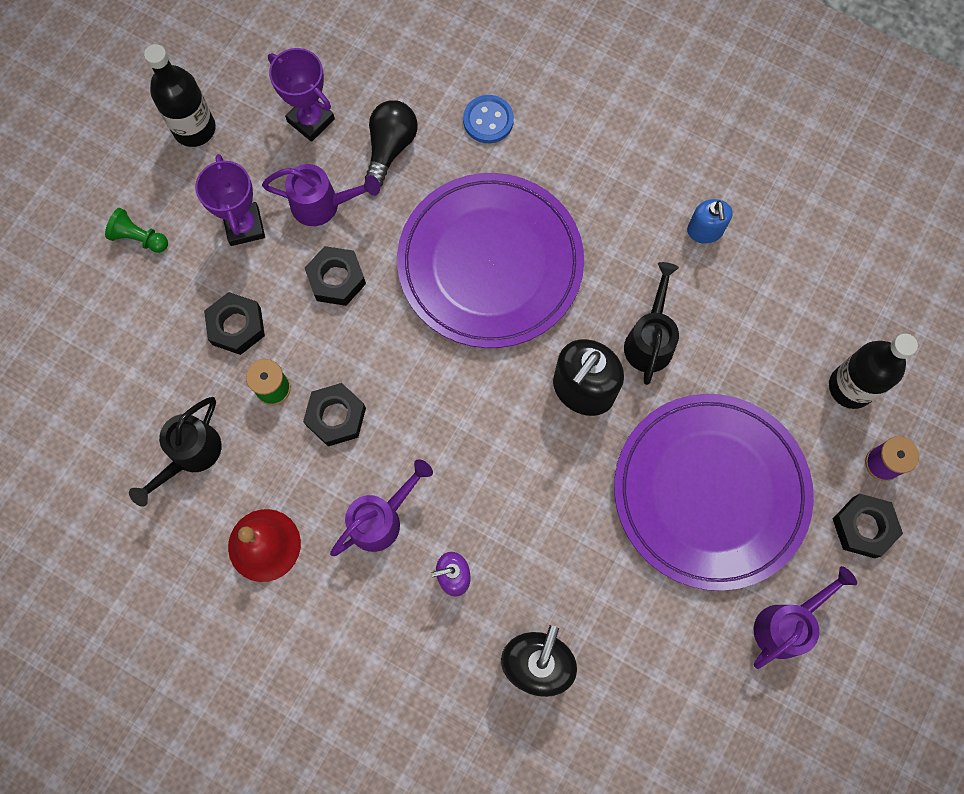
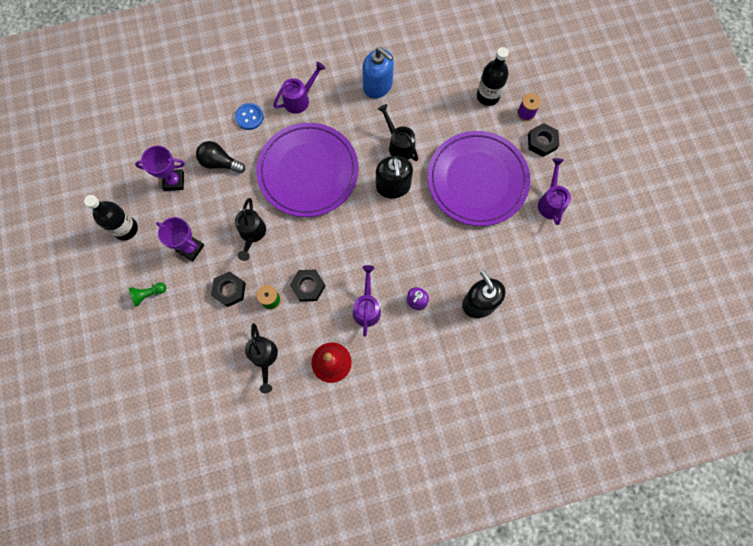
camera: 45 degrees left, 0 degrees up
(322, 205) = (215, 210): purple watering can -> purple watering can (300, 99)
(336, 279) = (252, 234): black nut -> black watering can
(390, 148) = (220, 163): black light bulb -> black light bulb turned 45 degrees counterclockwise
(705, 231) = (378, 86): blue soap dispenser -> blue soap dispenser, size x1.72

